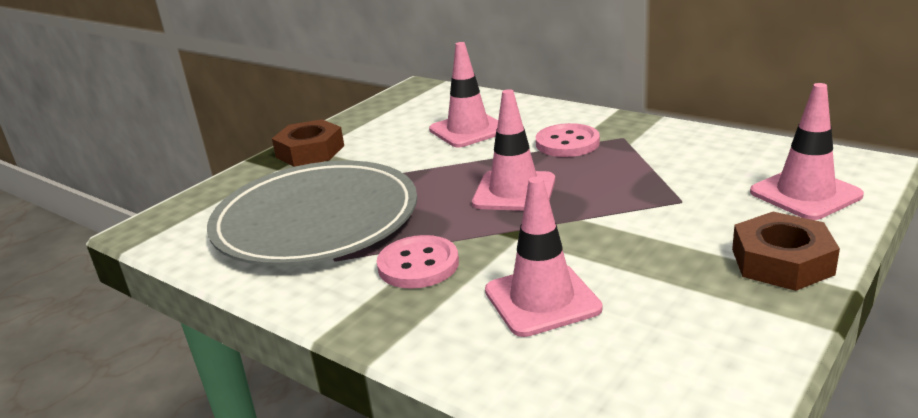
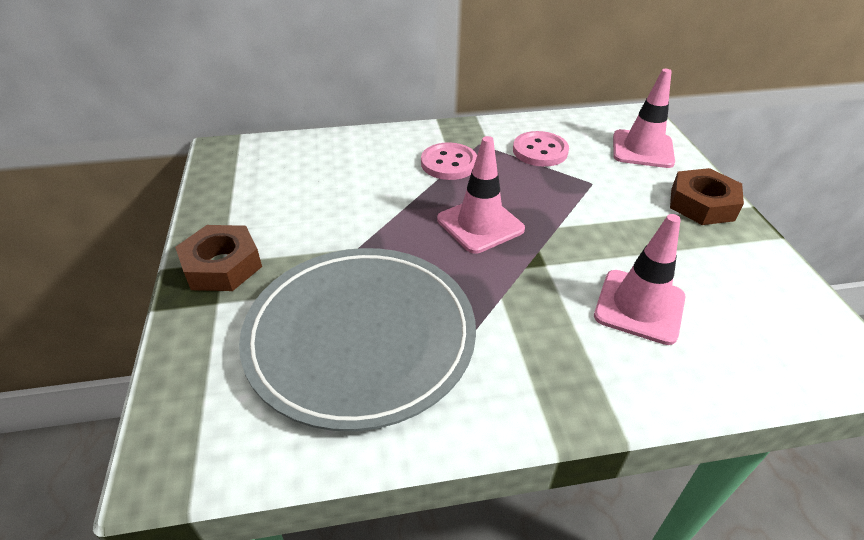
camera: 50 degrees left, 15 degrees up
(418, 265) = (518, 329): pink button -> pink button (540, 151)
(468, 130) = (349, 180): pink traffic cone -> none

